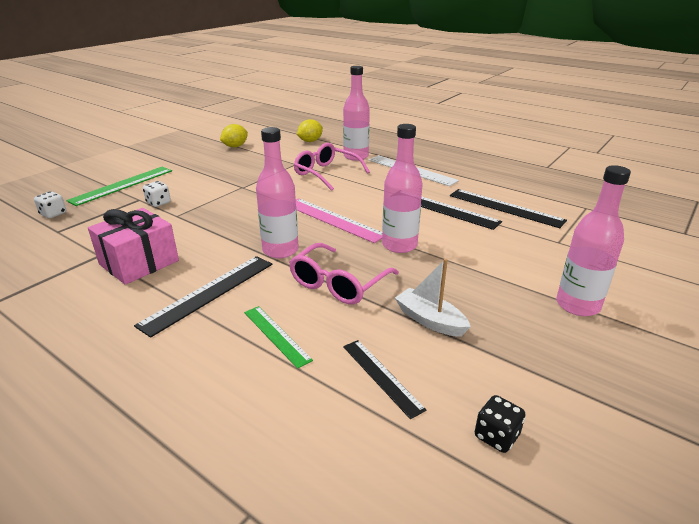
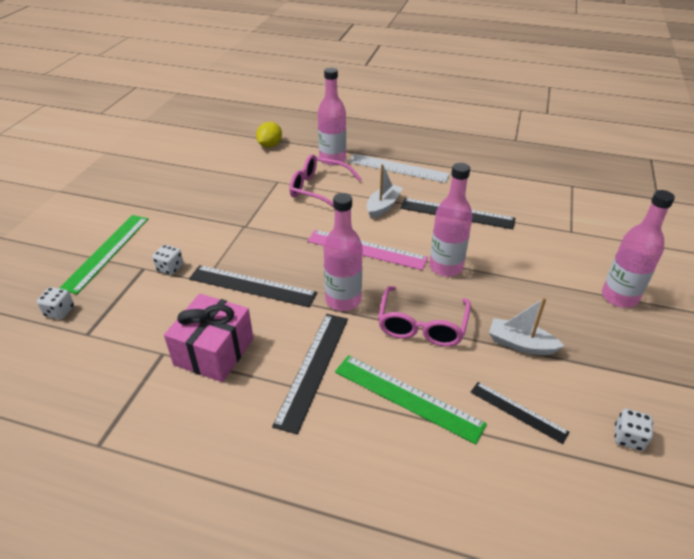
camera: 20 degrees left, 10 degrees up
(235, 146) = (192, 168): yellow lemon -> none
(276, 335) = (407, 397): green ruler -> green ruler, size x1.63
(375, 193) = (383, 206): none -> white boat
(496, 436) = (628, 438): black dice -> white dice
(505, 208) = (508, 200): black ruler -> black ruler (252, 286)

